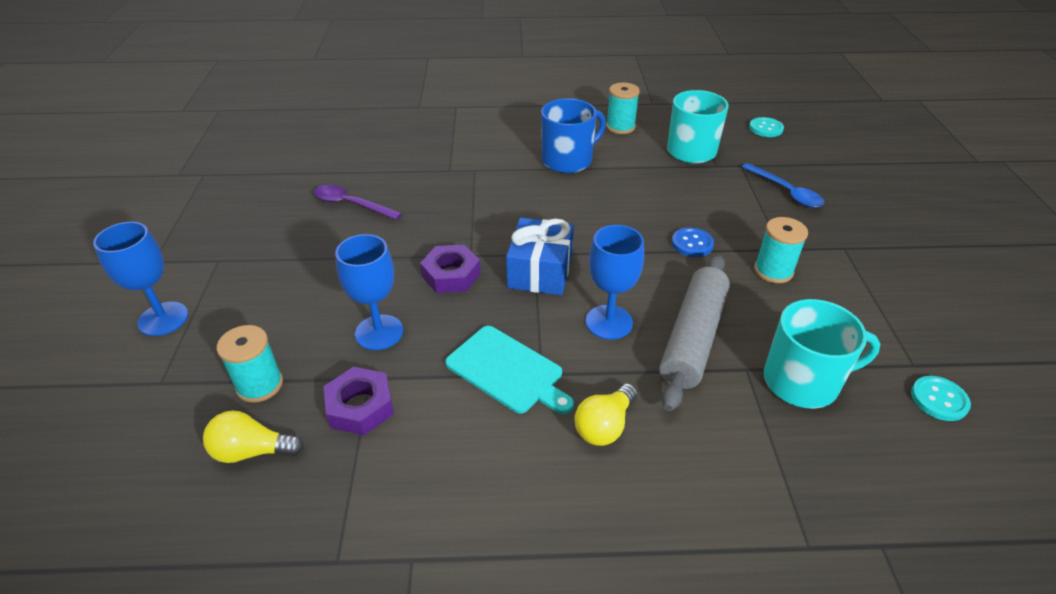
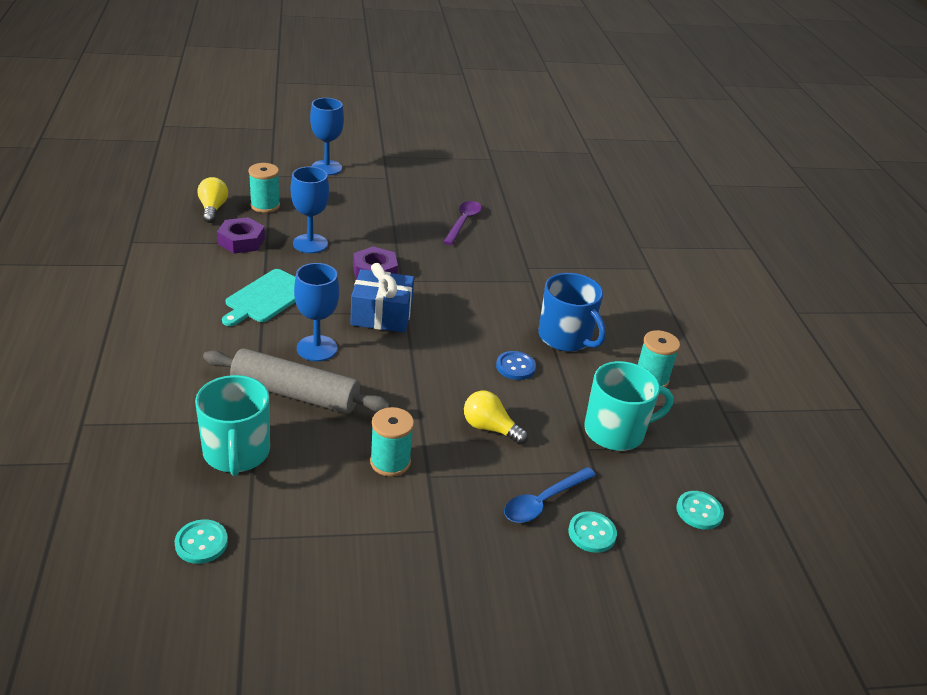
camera: 80 degrees right, 5 degrees down
(604, 426) = (207, 339): yellow light bulb -> yellow light bulb (490, 428)
(692, 244) = (430, 410): blue button -> blue button (515, 367)
(809, 174) = (592, 533): none -> turquoise button

